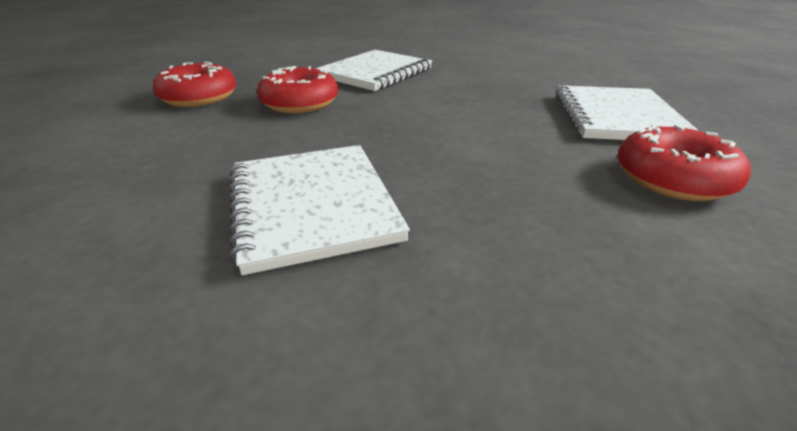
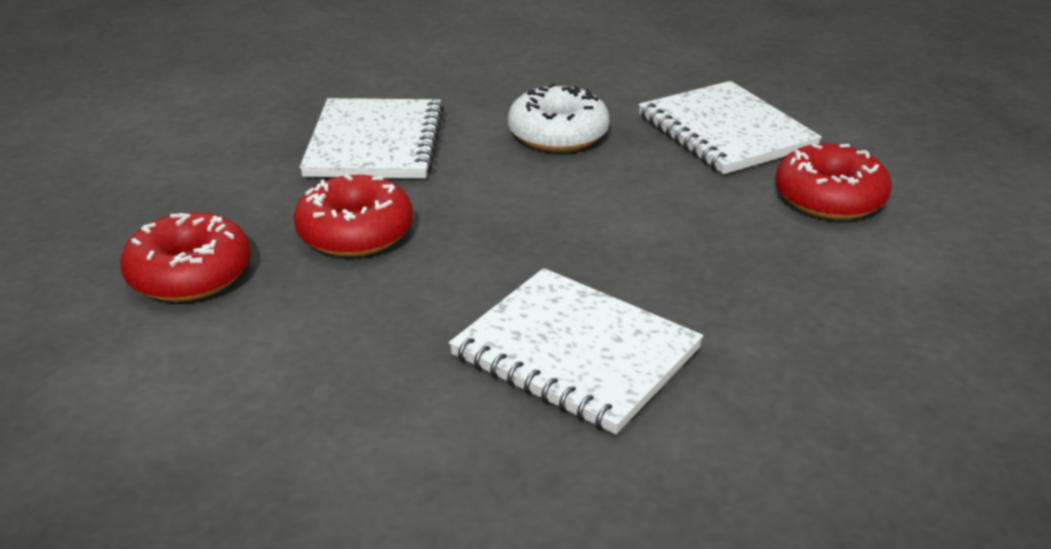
camera: 35 degrees left, 0 degrees up
(486, 92) = (558, 134): none -> white donut

